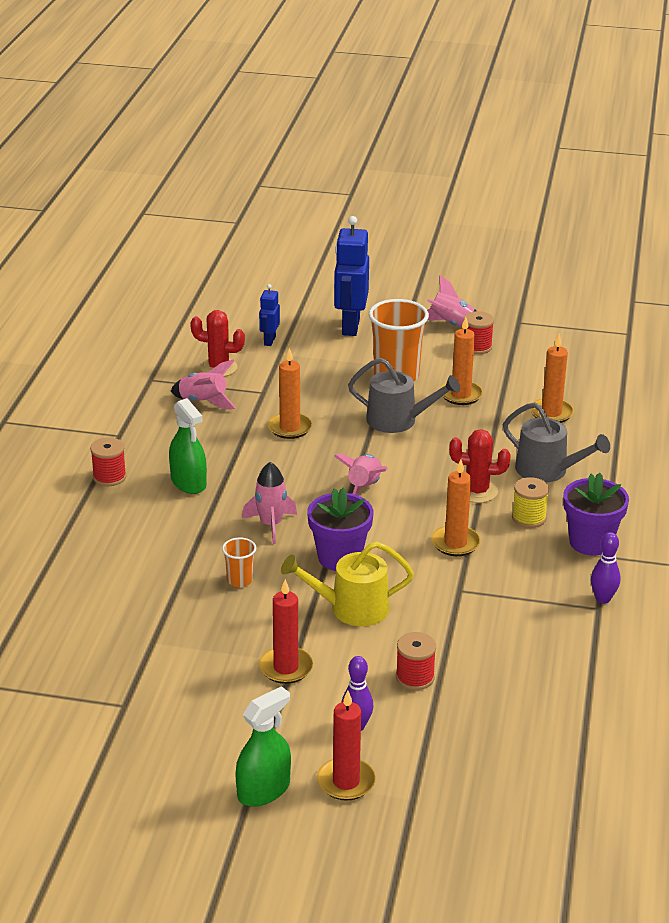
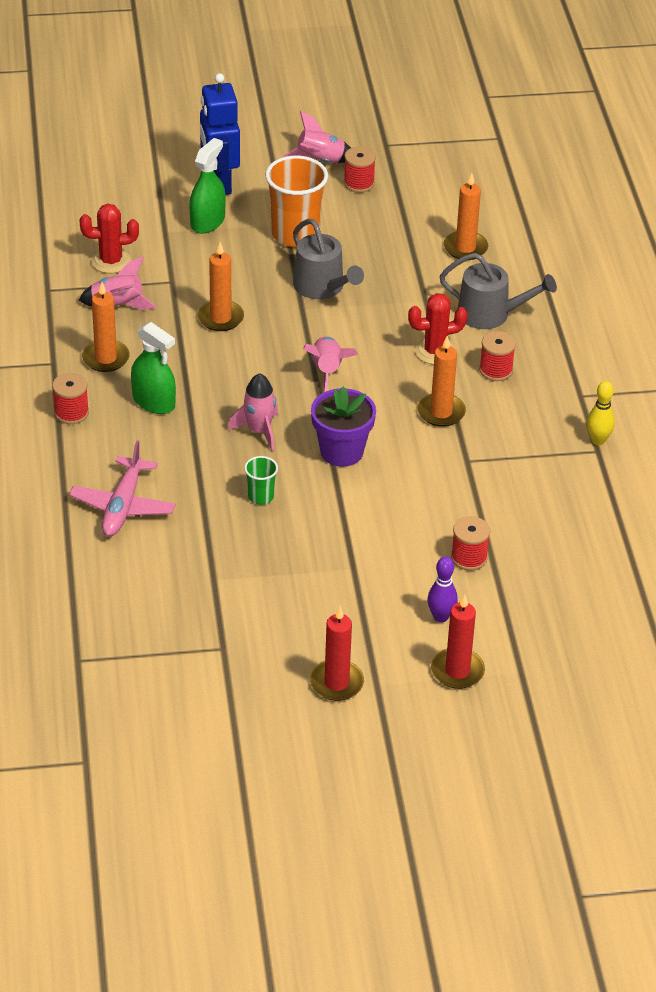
camera: 20 degrees left, 10 degrees up
(107, 562) = (123, 506): none -> pink plane
(240, 580) = (261, 496): orange cup -> green cup
(263, 790) = (390, 696): green spray bottle -> green spray bottle (207, 222)
(269, 341) = (145, 218): blue robot -> none
(286, 668) = (350, 576): red candle -> red candle (336, 683)
(352, 608) = (379, 502): yellow watering can -> none
(398, 420) = (322, 287): grey watering can -> grey watering can turned 60 degrees clockwise
(461, 395) = (369, 244): orange candle -> orange candle (106, 358)
(529, 518) = (496, 370): yellow spool -> red spool
(590, 542) = (562, 384): purple flower pot -> none
(603, 599) = (598, 440): purple bowling pin -> yellow bowling pin

